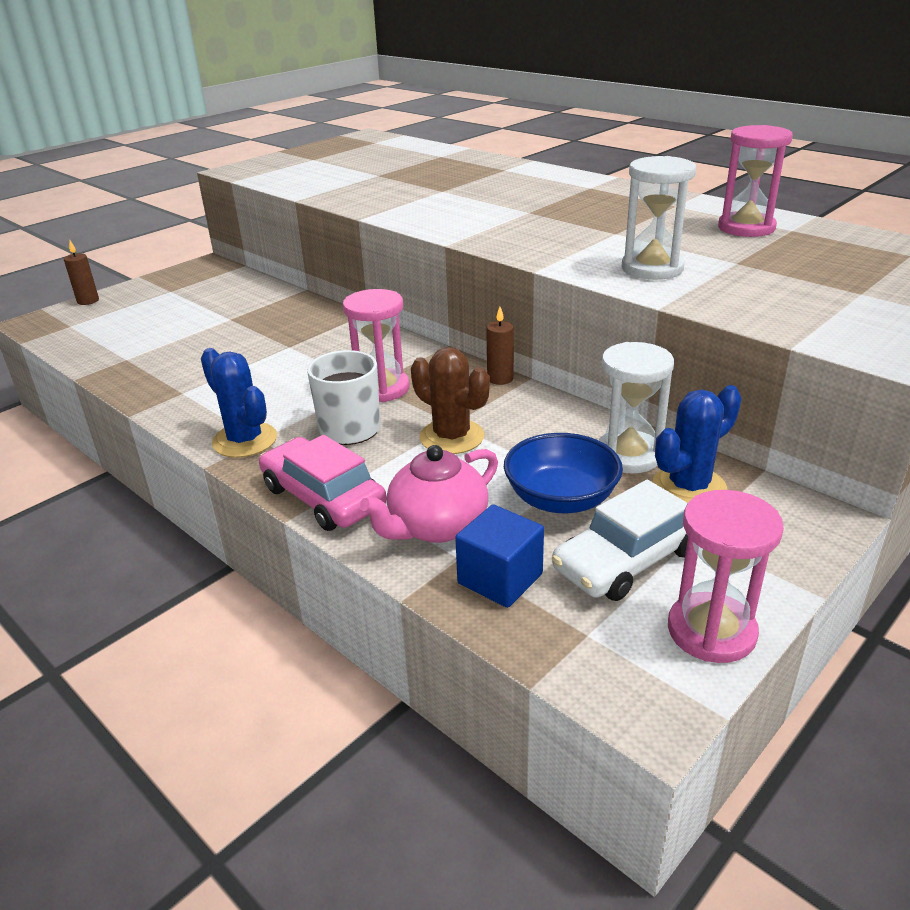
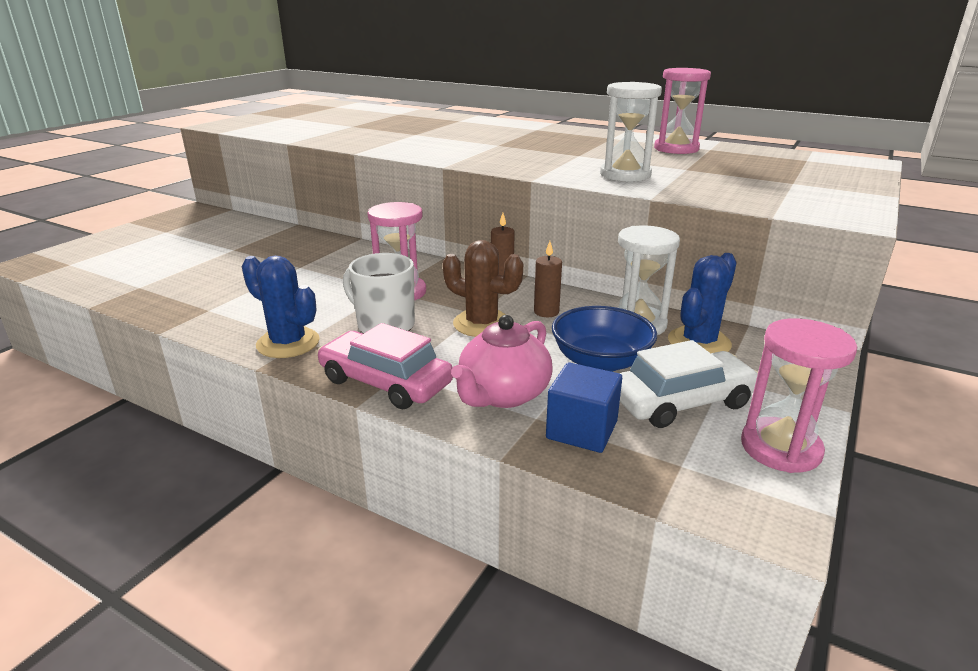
camera: 15 degrees left, 5 degrees down
(88, 301) = (82, 243): brown candle -> brown candle (546, 312)
(628, 559) = (682, 401): white car -> white car turned 150 degrees counterclockwise

